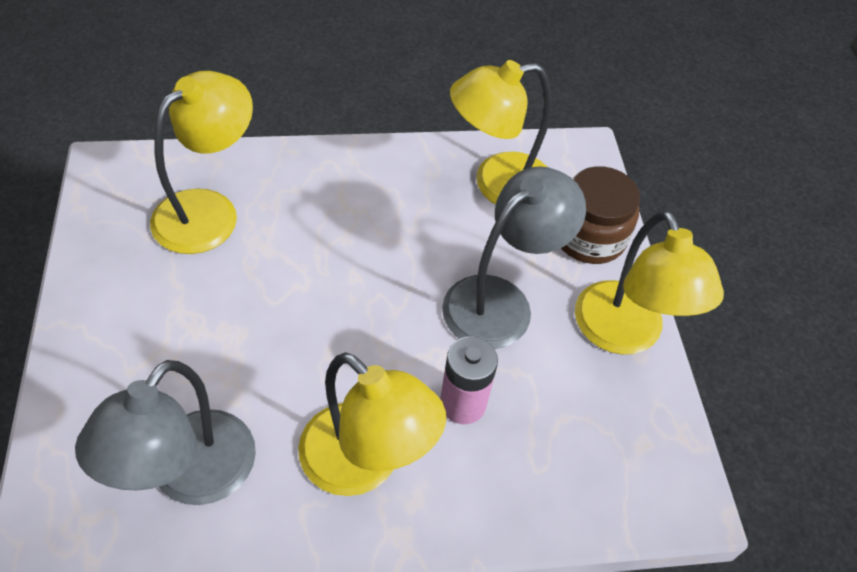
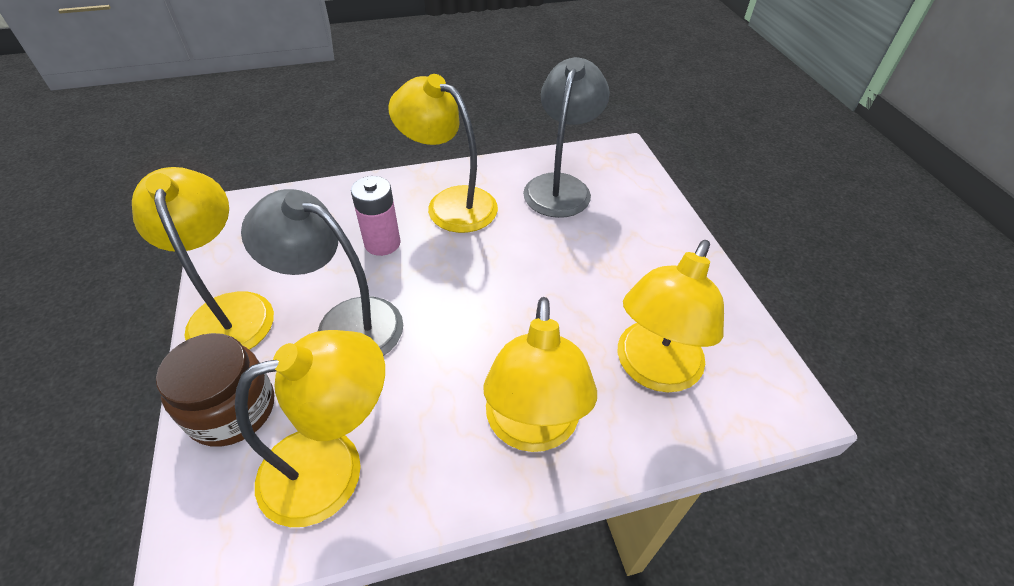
camera: 175 degrees right, 5 degrees down
(336, 184) = (532, 429): none -> yellow lamp
(500, 301) = (344, 323): grey lamp -> grey lamp turned 75 degrees clockwise

